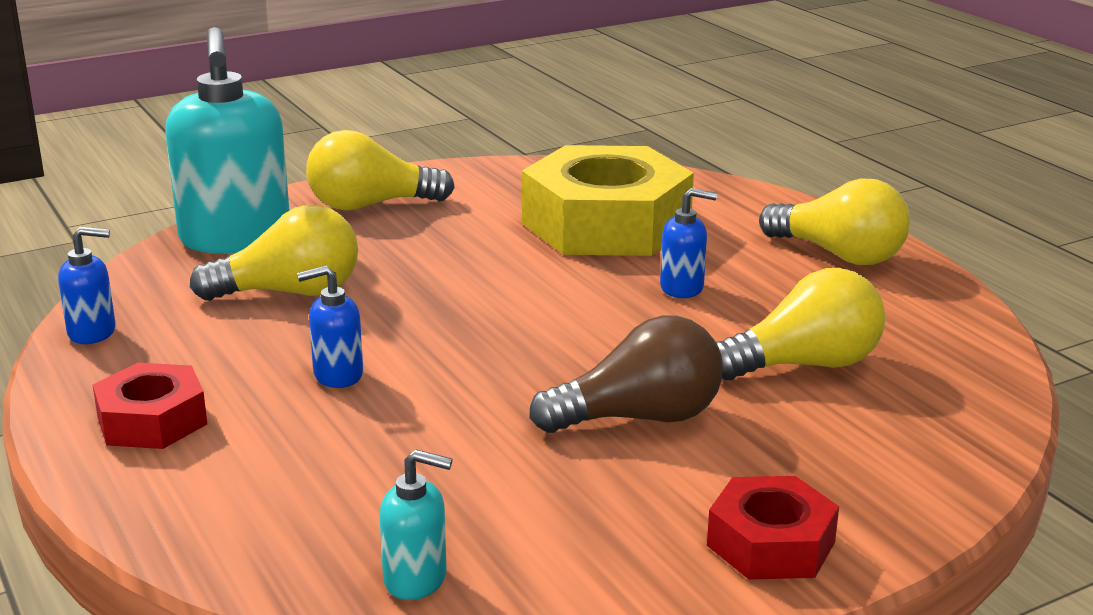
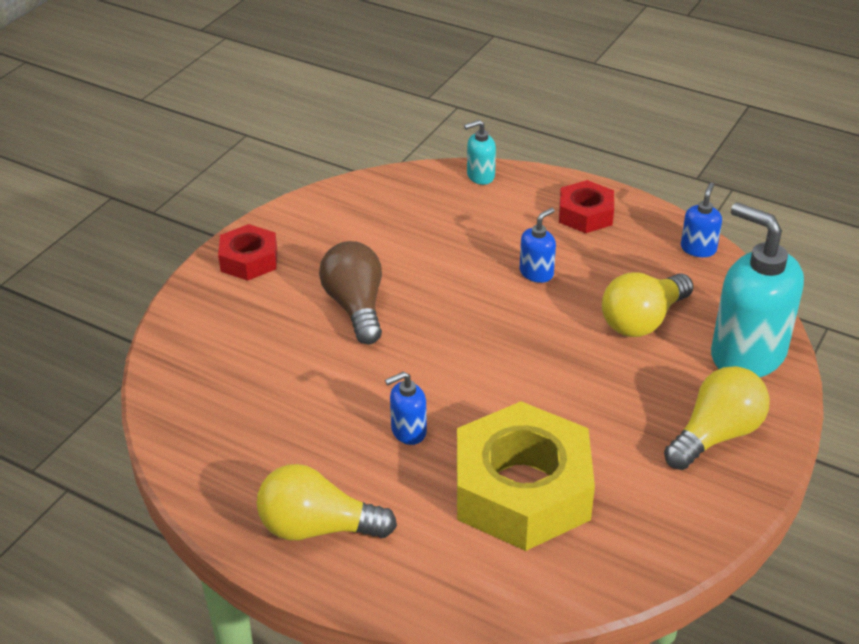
camera: 150 degrees right, 15 degrees up
(92, 332) = (698, 249): blue soap dispenser -> blue soap dispenser turned 150 degrees clockwise
(416, 579) = (385, 192): turquoise soap dispenser -> turquoise soap dispenser (480, 176)
(639, 418) = (356, 306): brown light bulb -> brown light bulb turned 120 degrees clockwise
(805, 365) = (286, 385): yellow light bulb -> none

